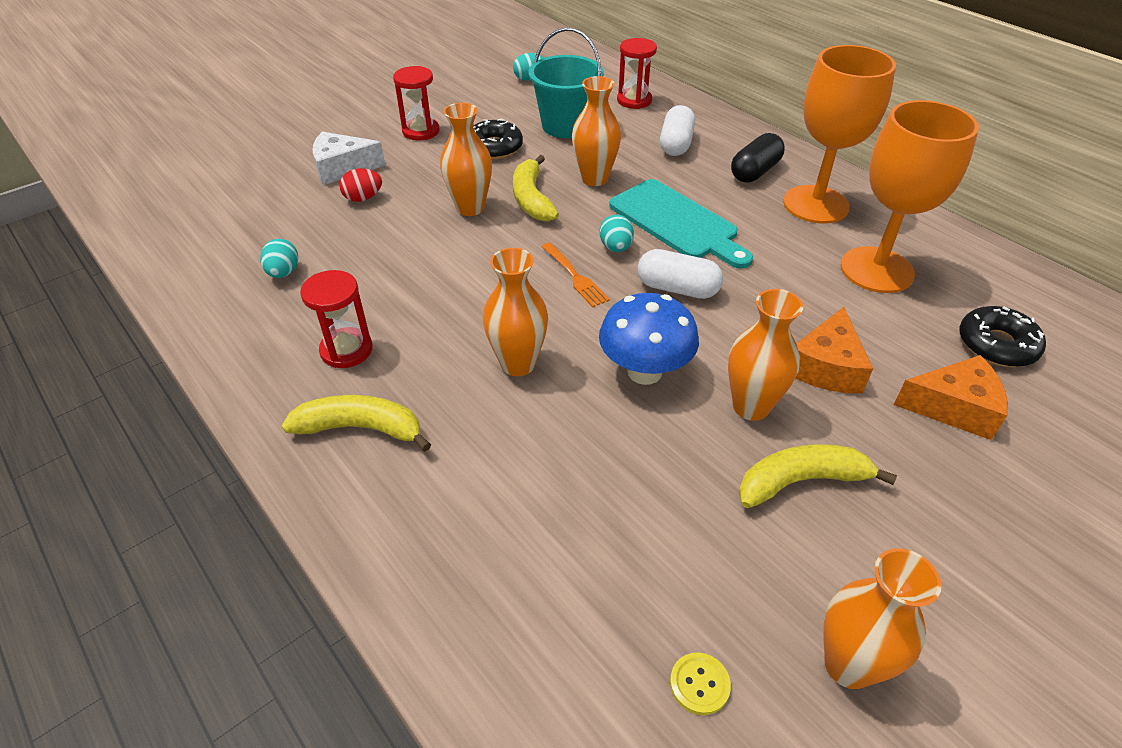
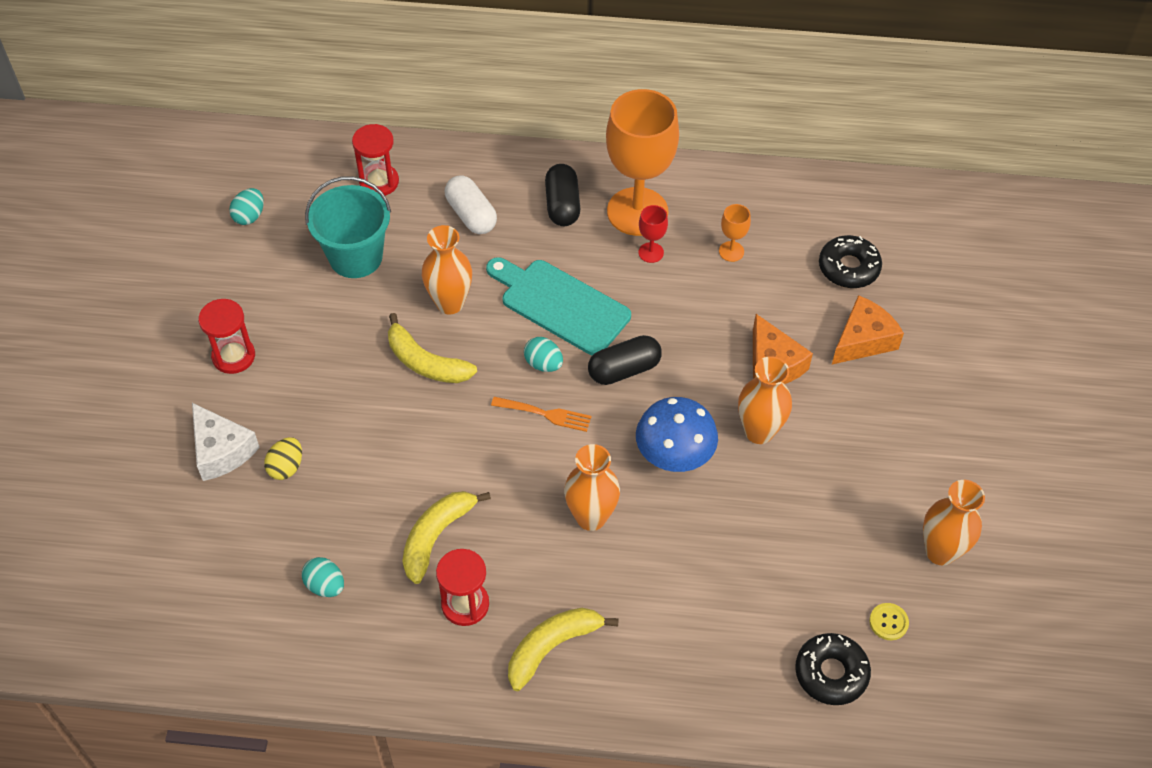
camera: 45 degrees left, 10 degrees up
(342, 168) = (221, 450): white cheese -> white cheese turned 75 degrees counterclockwise
(363, 198) = (286, 467): red egg -> yellow egg
(470, 208) = (388, 409): orange vase -> none
(494, 147) = (325, 328): black donut -> black donut (831, 673)
(677, 222) = (560, 305): turquoise cutting board -> turquoise cutting board turned 150 degrees counterclockwise
(677, 289) = (624, 370): white capsule -> black capsule
(797, 233) = (651, 252): none -> red goblet
(801, 481) = (830, 462): yellow banana -> yellow banana (436, 536)
(876, 270) = (731, 251): orange goblet -> orange goblet, size x0.41

